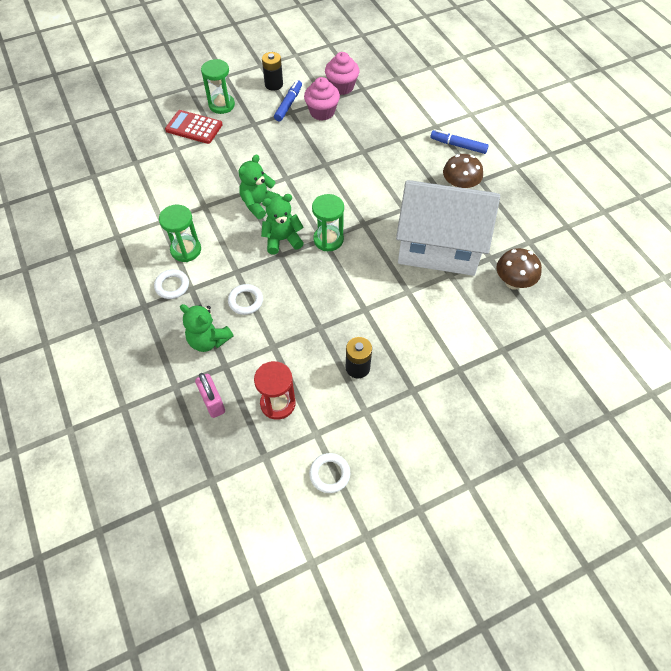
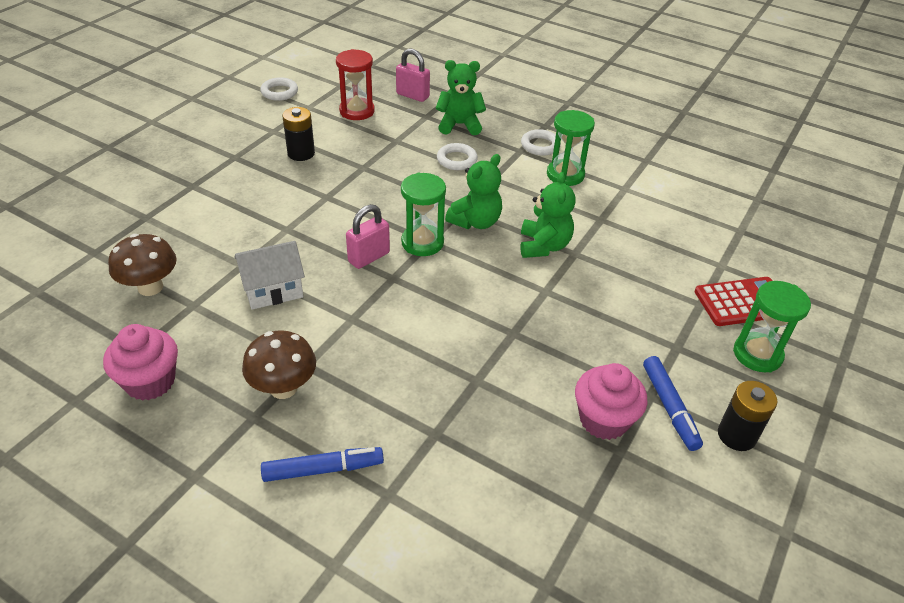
camera: 145 degrees right, 15 degrees down
(341, 87) = (625, 495): pink cupcake -> pink cupcake (150, 381)
(368, 244) = (369, 257): none -> pink padlock
(439, 246) = (273, 290): white house -> white house, size x0.45

